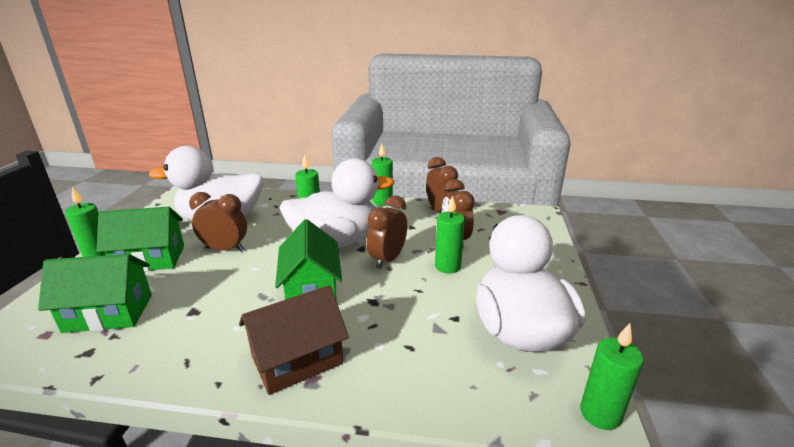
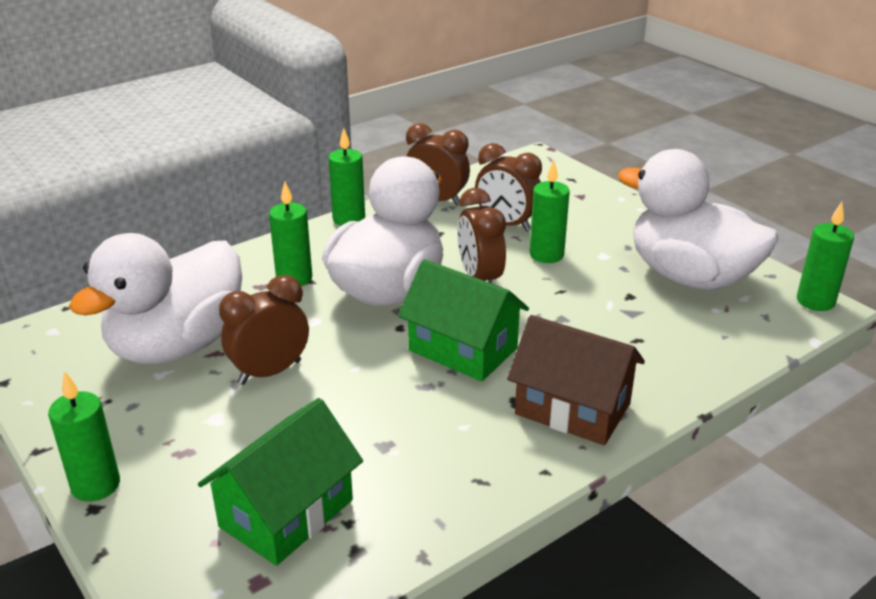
camera: 45 degrees left, 5 degrees up
(150, 259) = (190, 440): green house -> none
(297, 360) = (572, 409): brown house -> brown house turned 75 degrees counterclockwise

